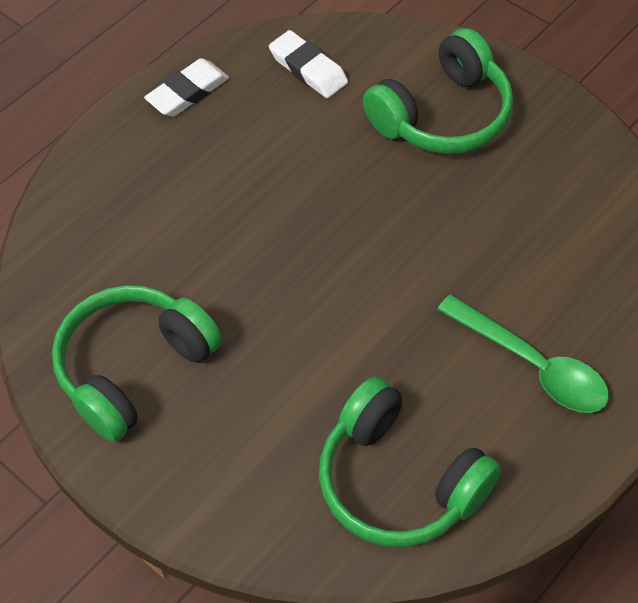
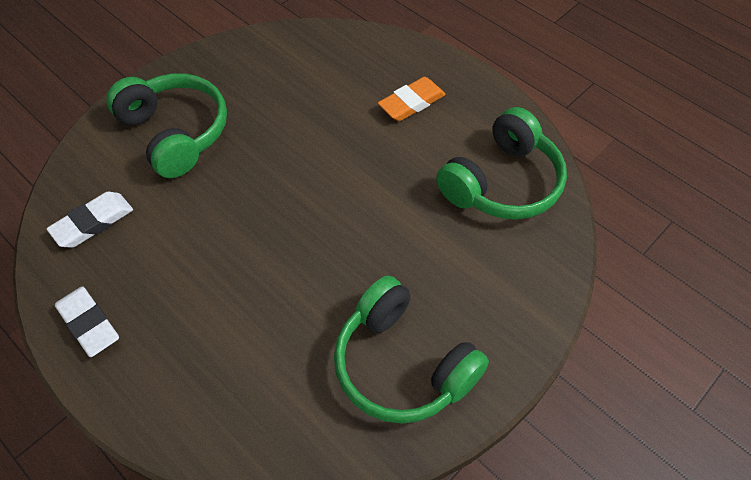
camera: 90 degrees left, 0 degrees up
(533, 365) = (411, 103): green spoon -> orange eraser

